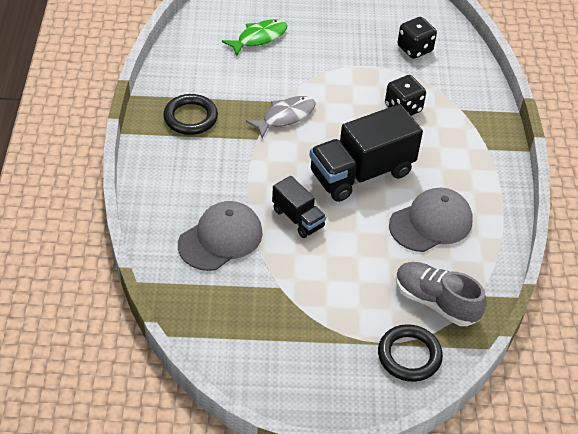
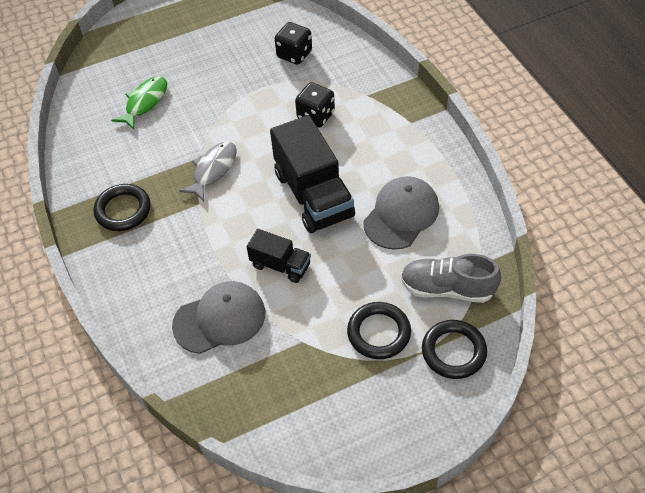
camera: 20 degrees left, 5 degrees up
(220, 238) = (220, 319): grey cap -> grey cap turned 45 degrees clockwise
(351, 310) = (379, 333): none -> black ring
(361, 173) = (313, 195): black truck -> black truck turned 60 degrees counterclockwise

